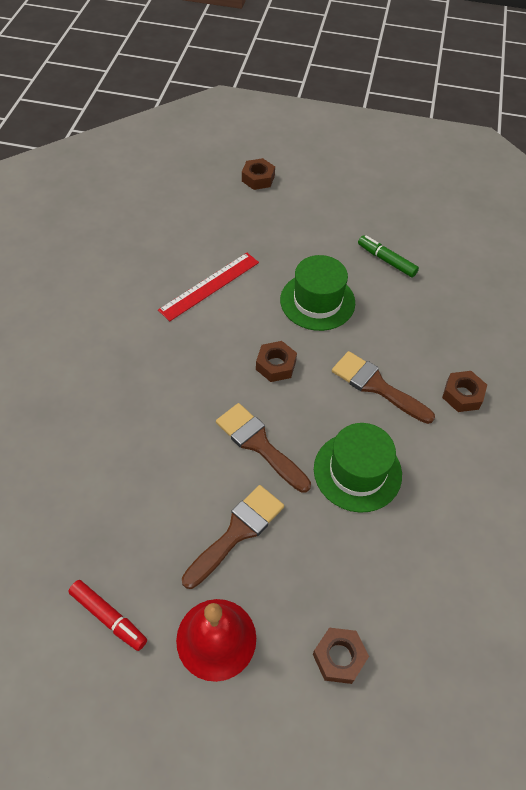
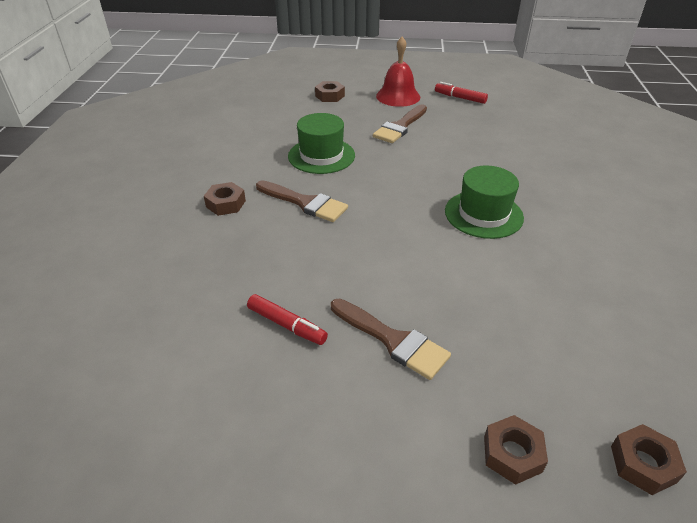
camera: 175 degrees right, 15 degrees down
(209, 286) = (498, 269): red ruler -> none
(259, 444) = (399, 162): brown brush -> brown brush (393, 340)
(276, 365) = (401, 209): brown nut -> brown nut (643, 464)
(317, 301) = (371, 266): green hat -> green hat (483, 214)
(386, 260) = (287, 325): green marker -> red marker

